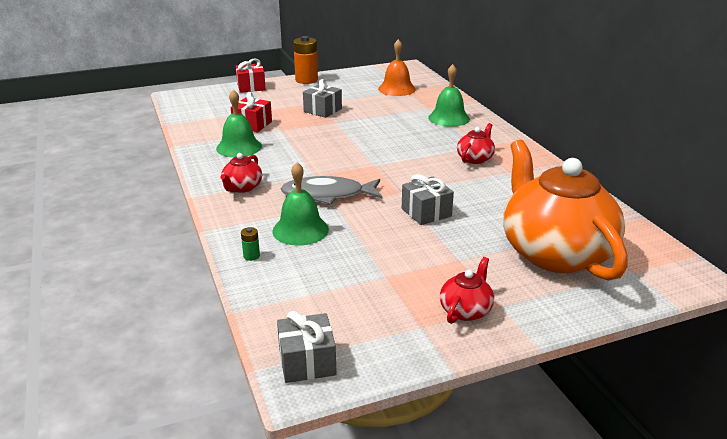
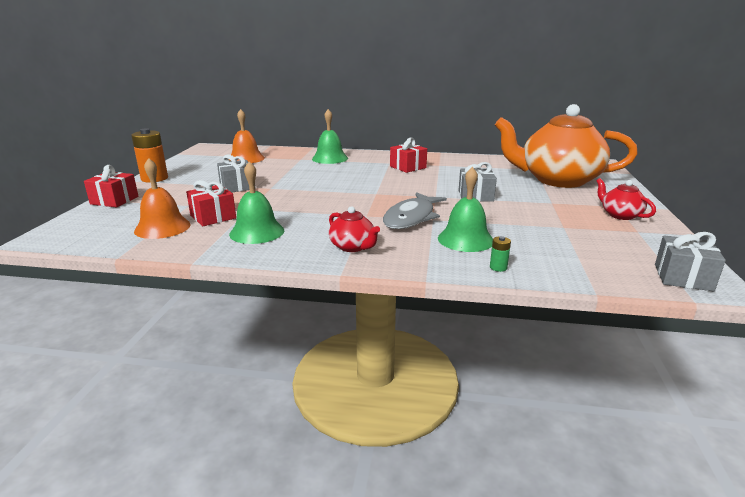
camera: 60 degrees left, 5 degrees down
(219, 117) = (162, 227): none -> orange bell
(475, 159) = (408, 167): red teapot -> red gift

